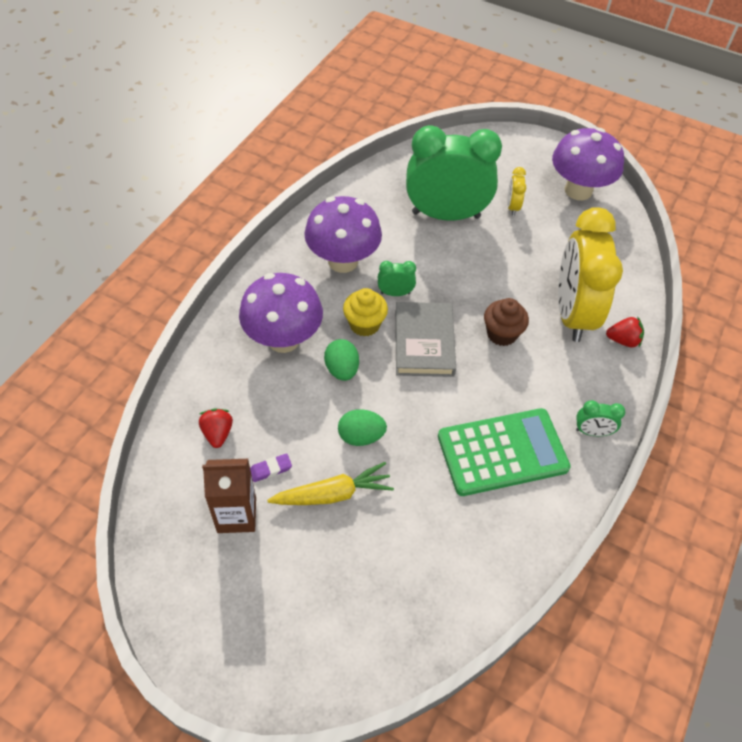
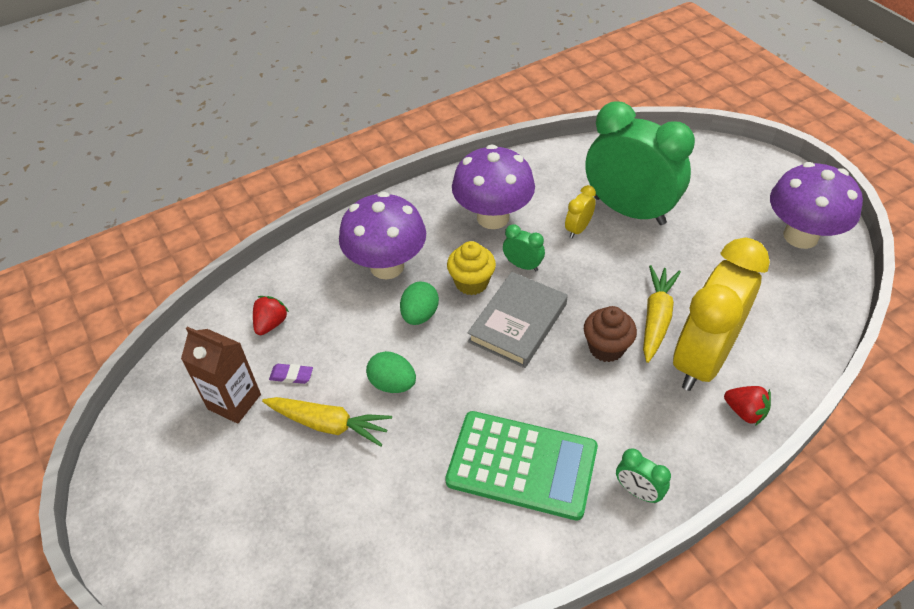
camera: 35 degrees right, 5 degrees down
(512, 207) = (709, 227): yellow clock -> yellow clock (578, 229)
(521, 295) = (656, 318): none -> yellow carrot

